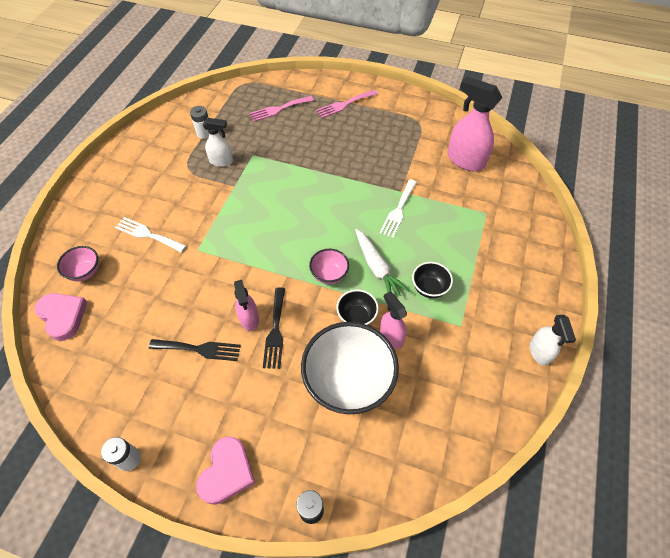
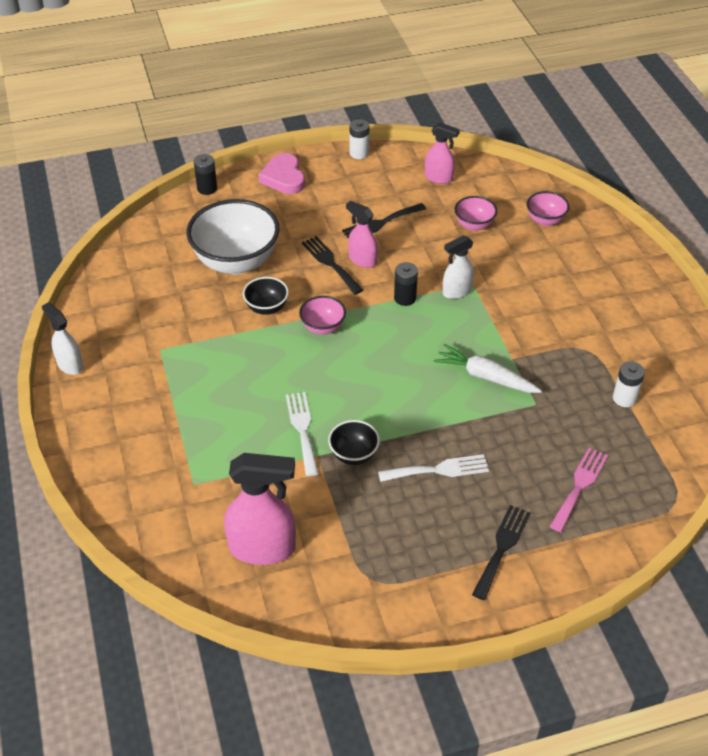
camera: 145 degrees right, 10 degrees down
(63, 316) = (517, 189): pink heart -> none
(136, 300) = (474, 225): none -> pink bowl
(147, 234) = (535, 271): white fork -> white fork (439, 470)
(221, 161) = (560, 376): white spray bottle -> white spray bottle (456, 291)
(252, 265) = (405, 298): none -> black battery
(344, 104) = (502, 548): pink fork -> black fork
(377, 267) = (280, 358): white carrot -> white carrot (486, 377)
(391, 336) = (222, 309): pink spray bottle -> pink spray bottle (439, 178)
(429, 288) = (212, 366): black bowl -> black bowl (354, 455)

